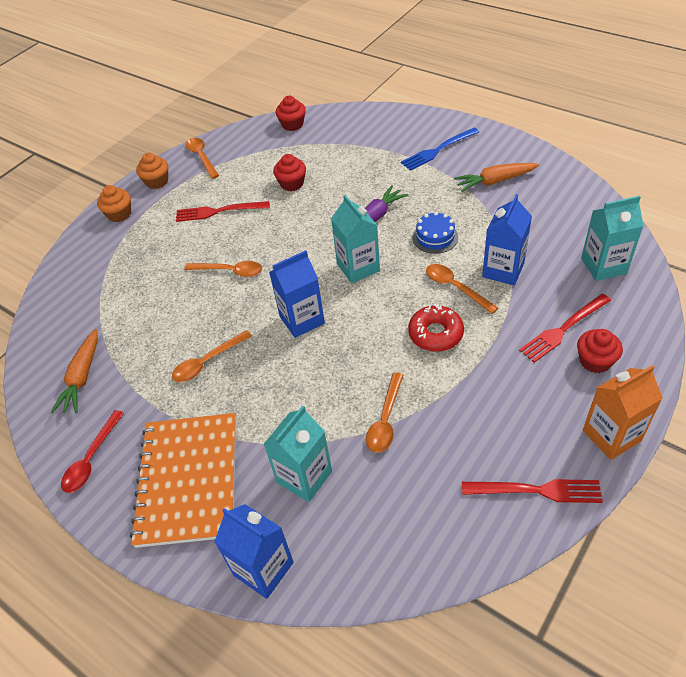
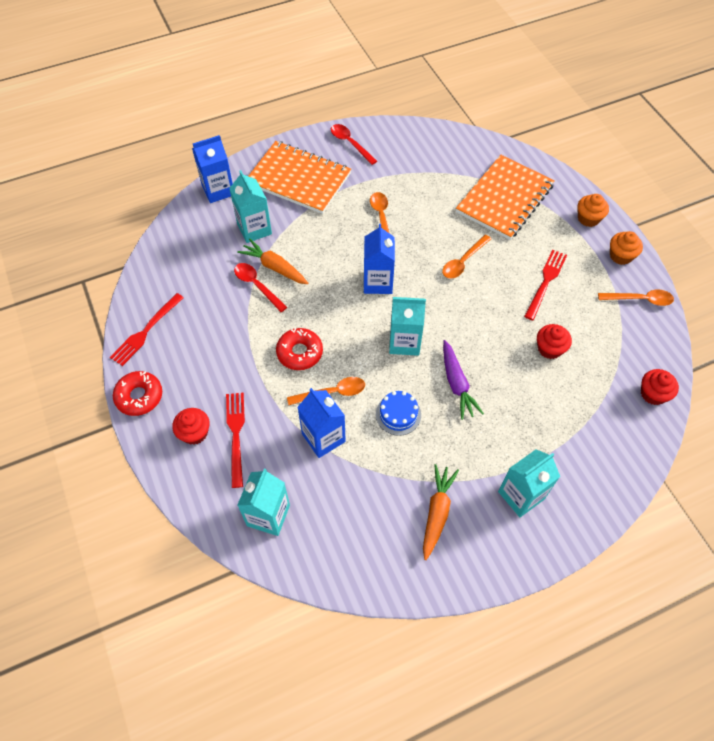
camera: 115 degrees right, 10 degrees up
(82, 377) = (419, 154): orange carrot -> orange carrot (275, 267)
(122, 277) = (504, 199): none -> orange notebook
(385, 420) = (257, 285): orange spoon -> red spoon
(437, 150) = (521, 495): blue fork -> turquoise carton
(611, 436) = (139, 396): orange carton -> red donut

